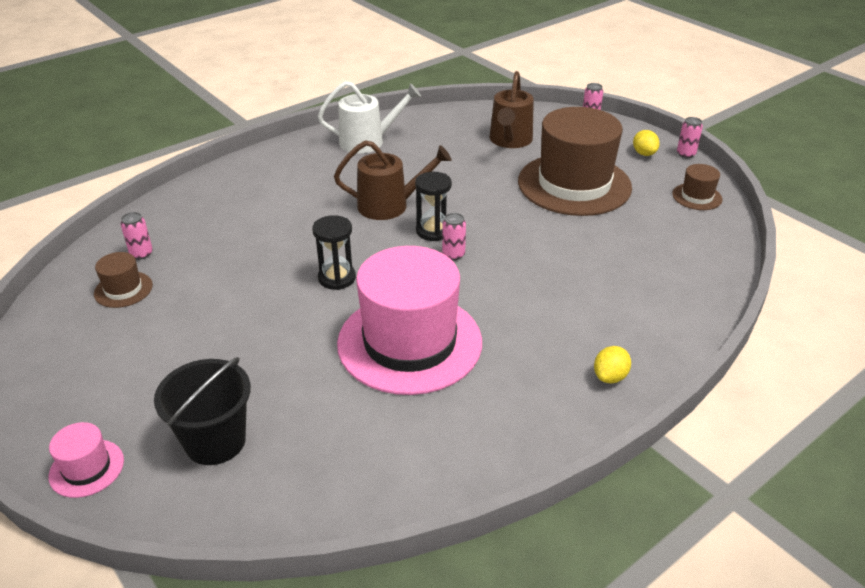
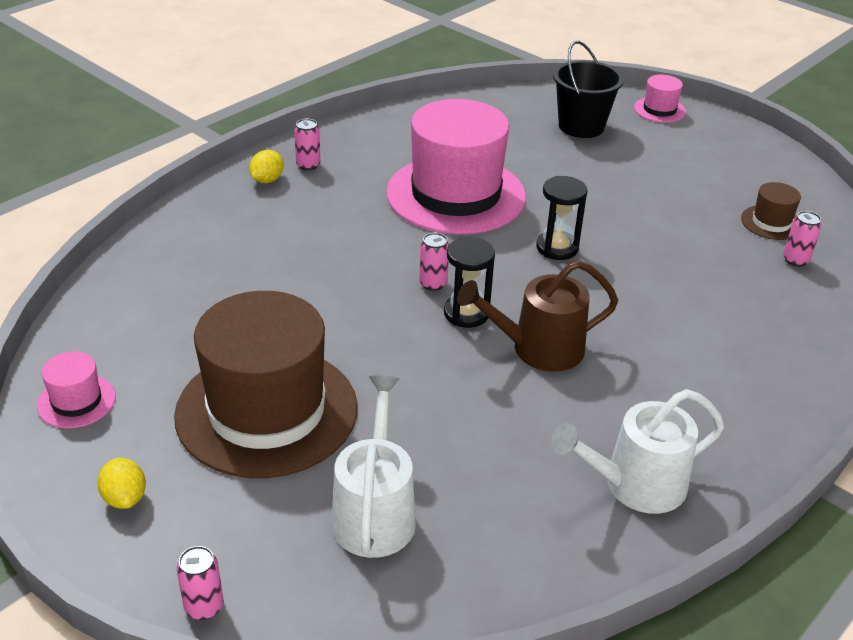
camera: 170 degrees right, 0 degrees up
(510, 140) = (374, 513): brown watering can -> white watering can
(686, 154) = (45, 504): pink can -> pink can (308, 165)
(697, 197) = (76, 401): brown hat -> pink hat

